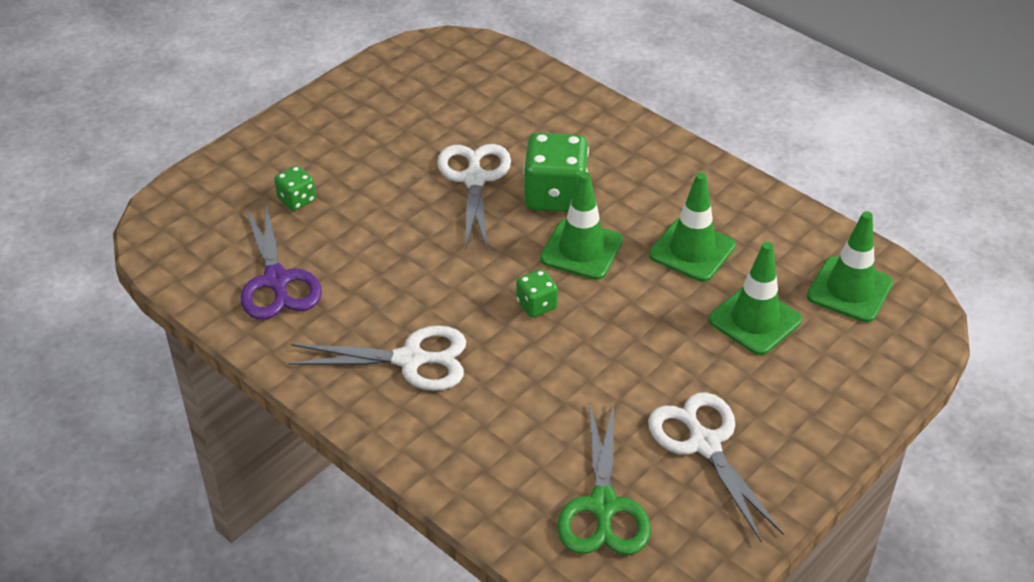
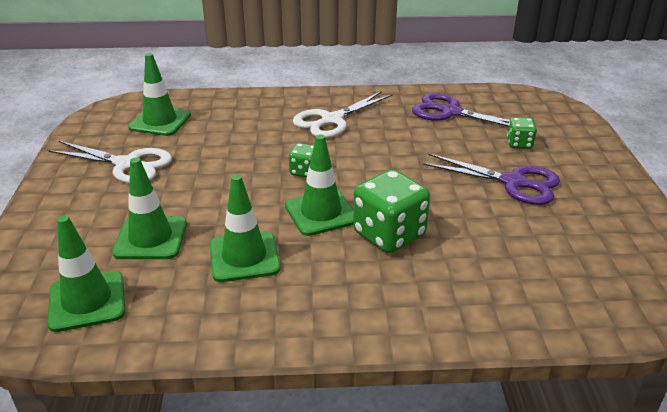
camera: 135 degrees right, 10 degrees down
(382, 171) = (513, 182): none -> purple scissors
(474, 179) = (455, 212): white scissors -> none
(603, 506) = (160, 121): green scissors -> green traffic cone

